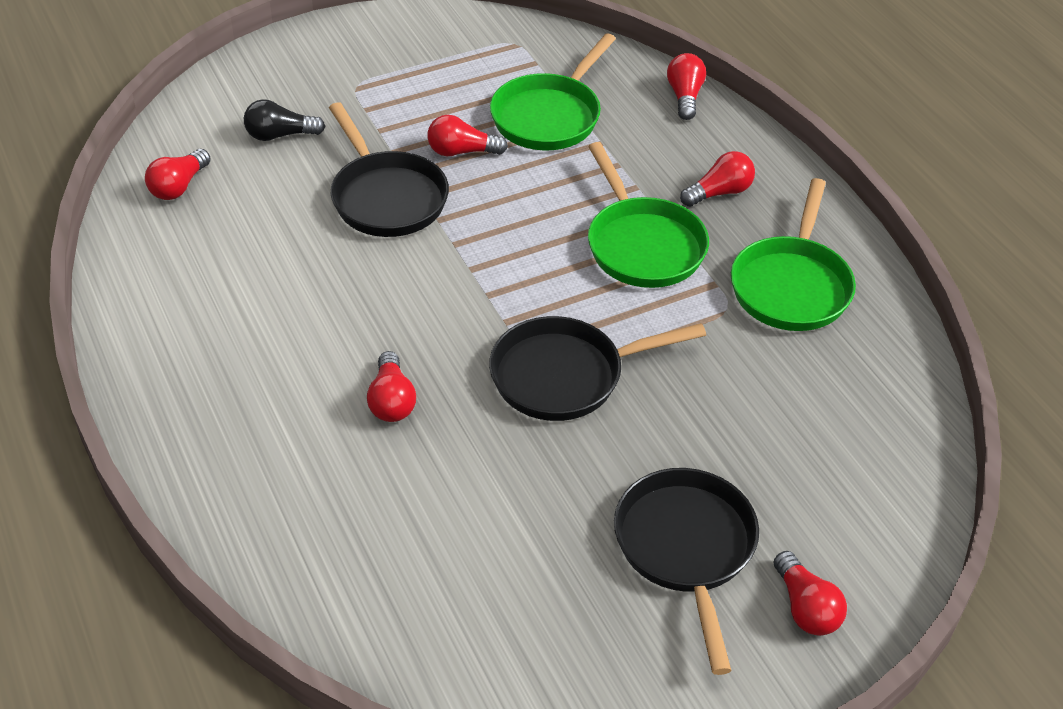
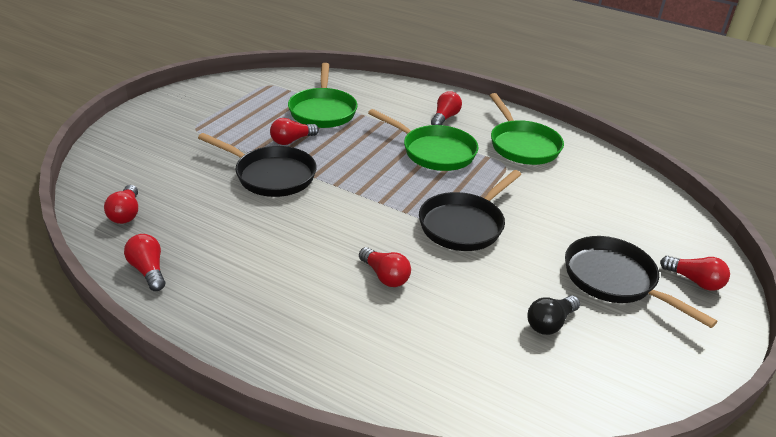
camera: 35 degrees left, 10 degrees down
(280, 135) = (170, 166): black light bulb -> black light bulb (550, 323)
(685, 97) = (382, 84): red light bulb -> red light bulb (148, 270)

